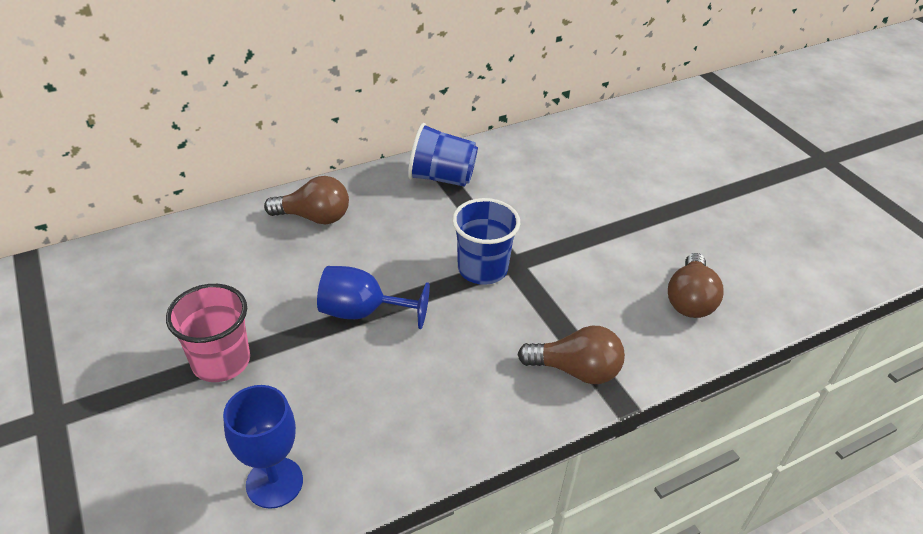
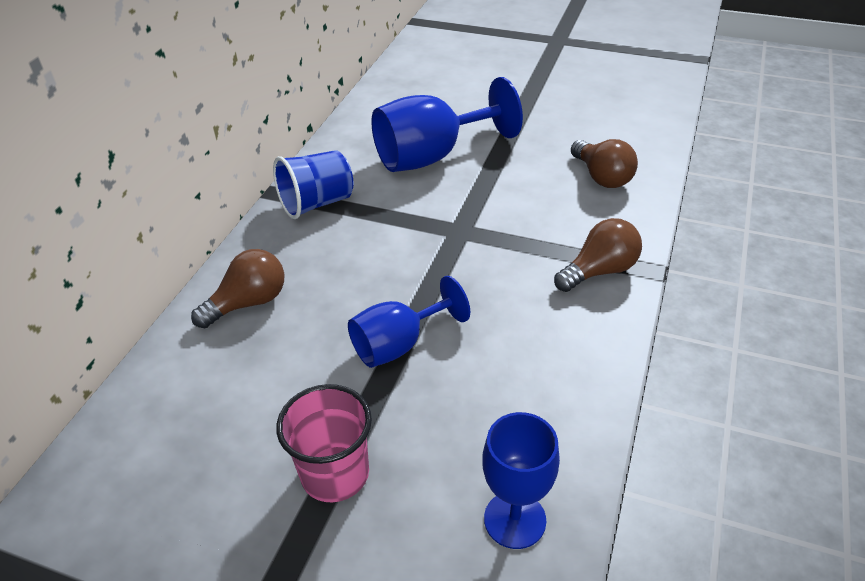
camera: 40 degrees left, 0 degrees up
(482, 269) = (444, 249): blue cup -> none
(570, 194) = (432, 156): none -> blue goblet

